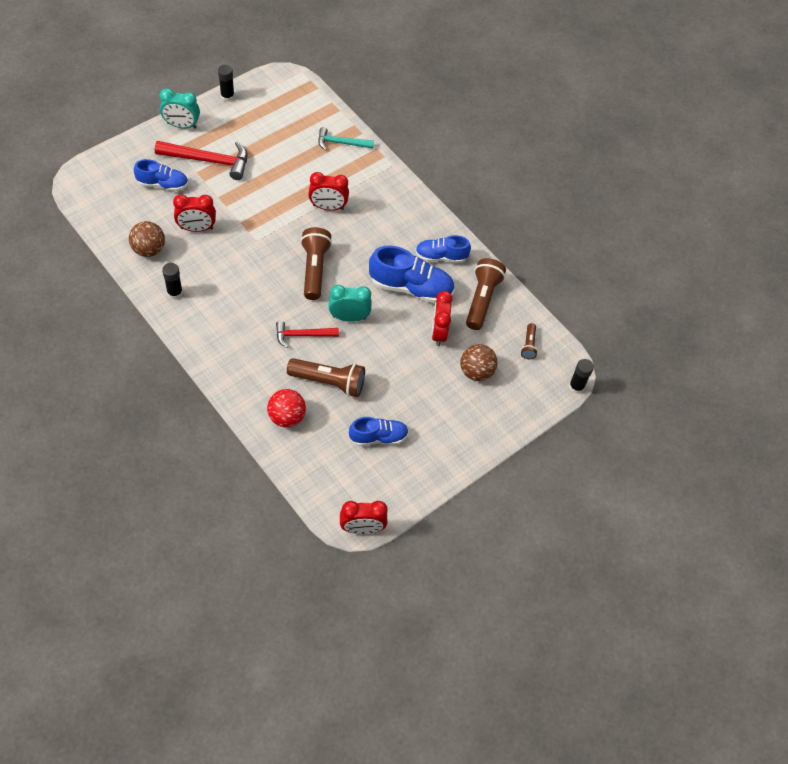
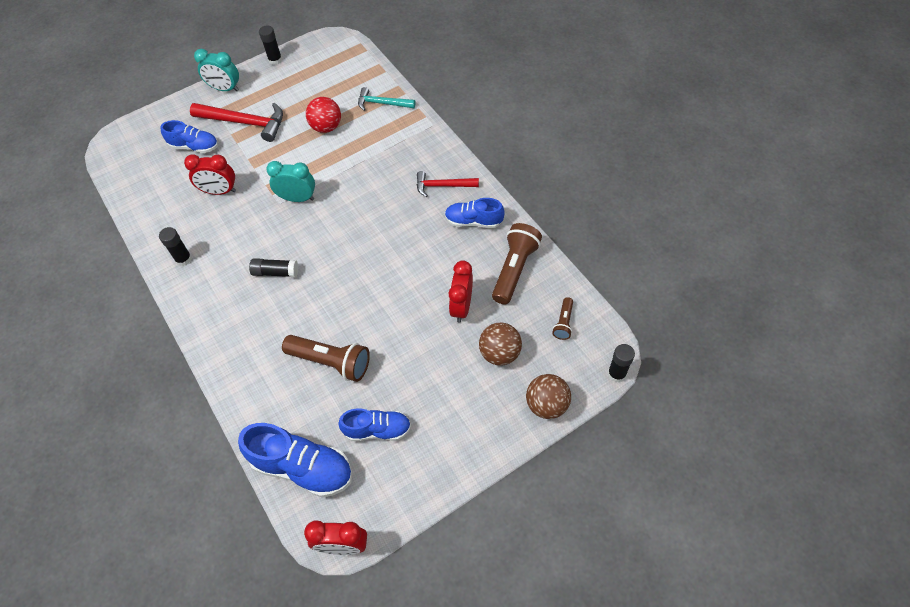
camera: 15 degrees right, 0 degrees up
(149, 249) = (166, 213): brown ball -> brown ball (547, 405)
(265, 304) = (275, 272): none -> black glue stick
(286, 417) = (277, 402): red ball -> red ball (326, 127)
(302, 335) = (310, 307): red hammer -> red hammer (443, 186)
(314, 269) = (334, 234): brown flashlight -> none
(328, 207) = (359, 169): red clock -> none
(349, 317) = (364, 288): turquoise clock -> turquoise clock (297, 198)
(411, 287) = (436, 255): blue shoe -> blue shoe (303, 467)

